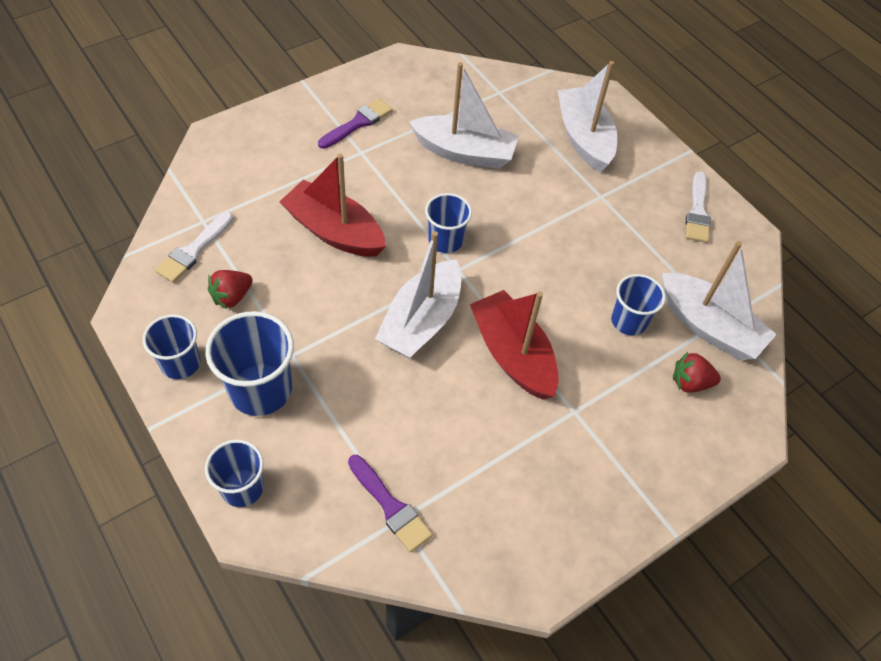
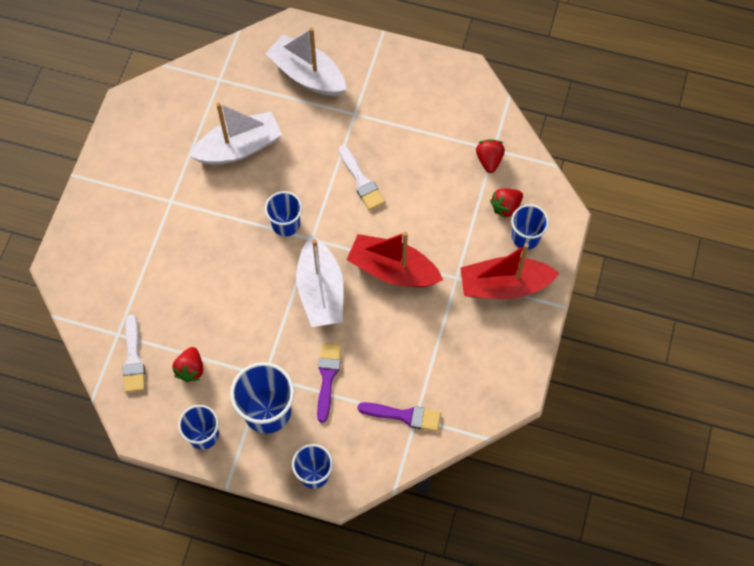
camera: 35 degrees left, 10 degrees up
(334, 231) = (210, 273): red boat -> red boat (504, 285)
(358, 123) = (146, 179): purple brush -> purple brush (327, 377)
(629, 321) = (441, 193): blue cup -> blue cup (525, 237)
(697, 212) = (423, 79): white brush -> white brush (361, 181)
(708, 326) = (489, 160): white boat -> red strawberry

